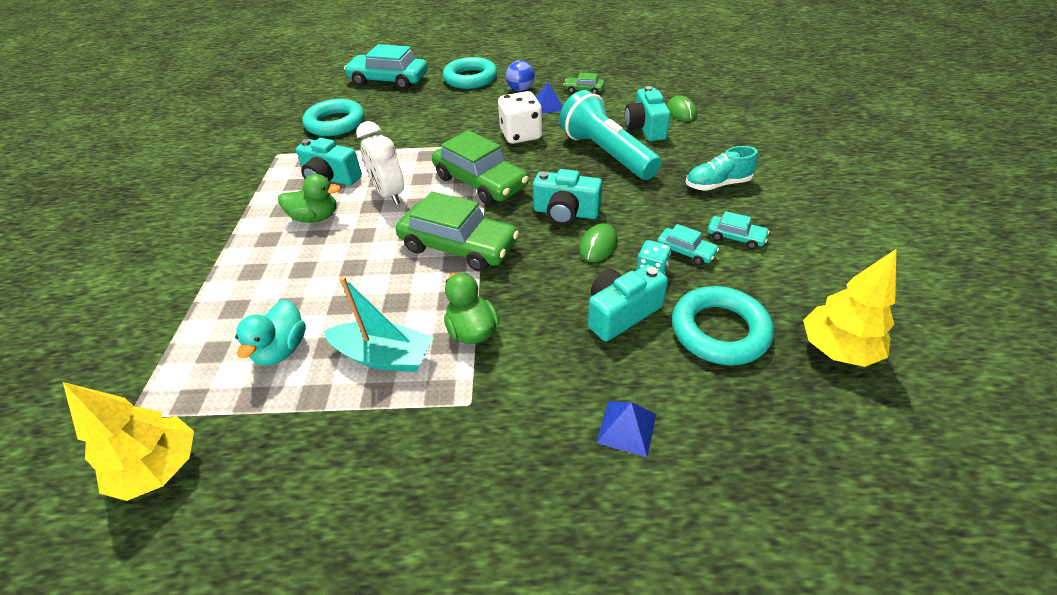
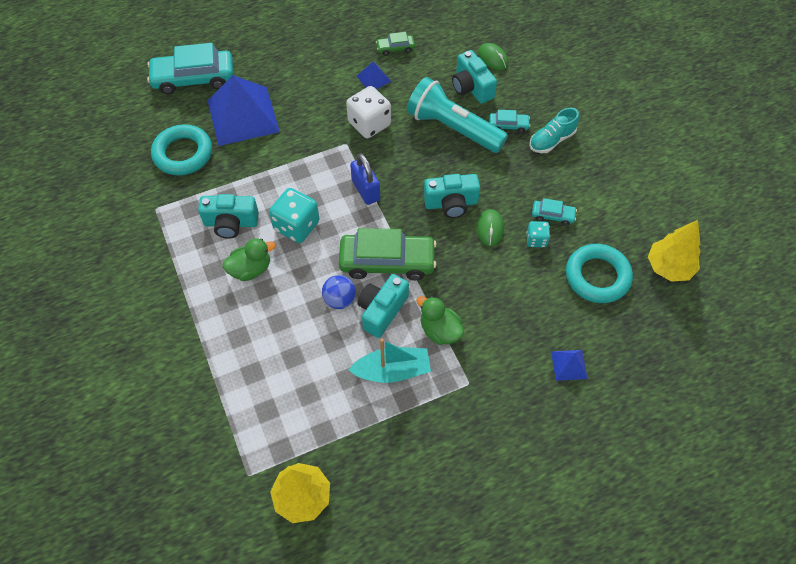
camera: 25 degrees left, 15 degrees up
(282, 349) = (316, 391): turquoise duck -> none
(389, 194) = (296, 226): white clock -> turquoise dice
(409, 109) = (243, 116): none -> blue pyramid
(470, 78) = (277, 56): turquoise ring -> none
(480, 182) = (365, 190): green car -> blue padlock
(520, 89) = (336, 61): blue ball -> blue ball (339, 300)
(621, 313) = (531, 283): turquoise camera -> turquoise camera (382, 310)
(735, 237) = (581, 191): turquoise car -> turquoise car (508, 125)

